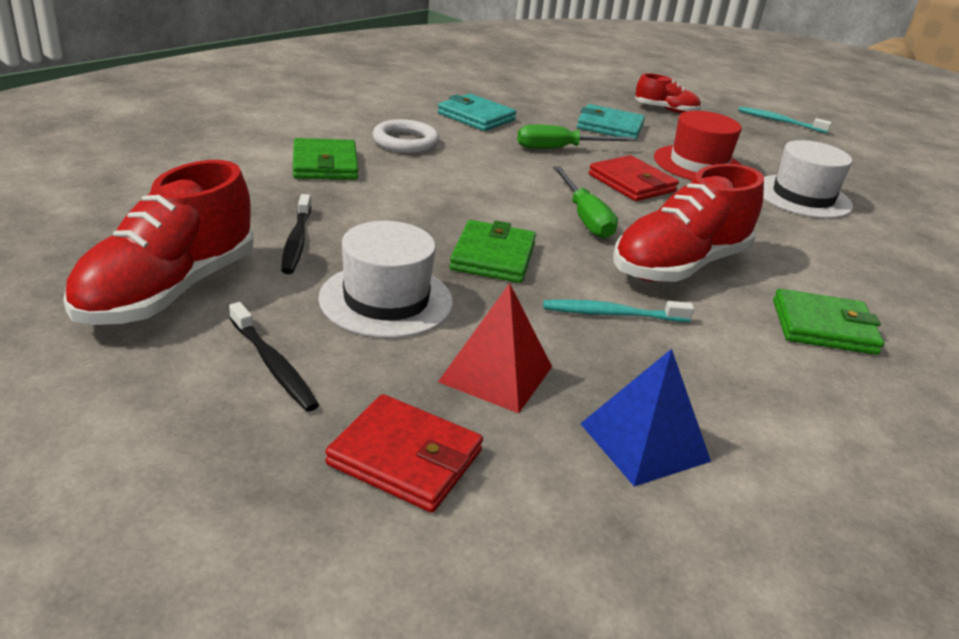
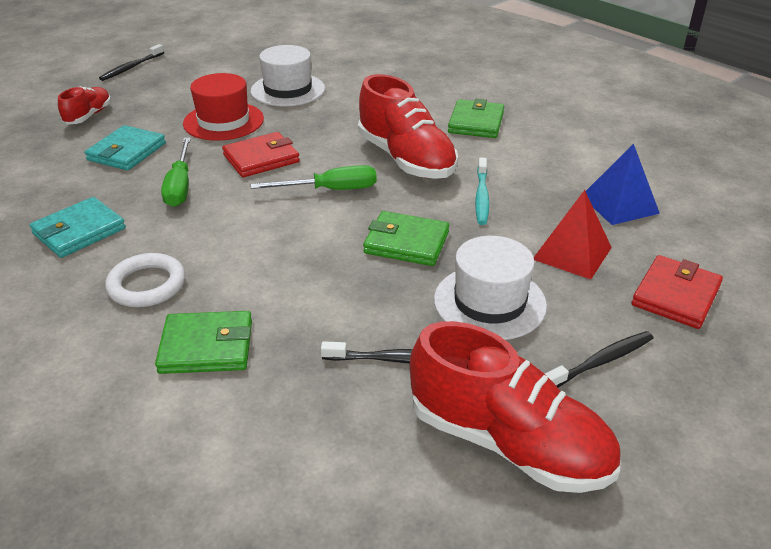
camera: 80 degrees left, 5 degrees up
(779, 121) = (131, 67): turquoise toothbrush -> black toothbrush

